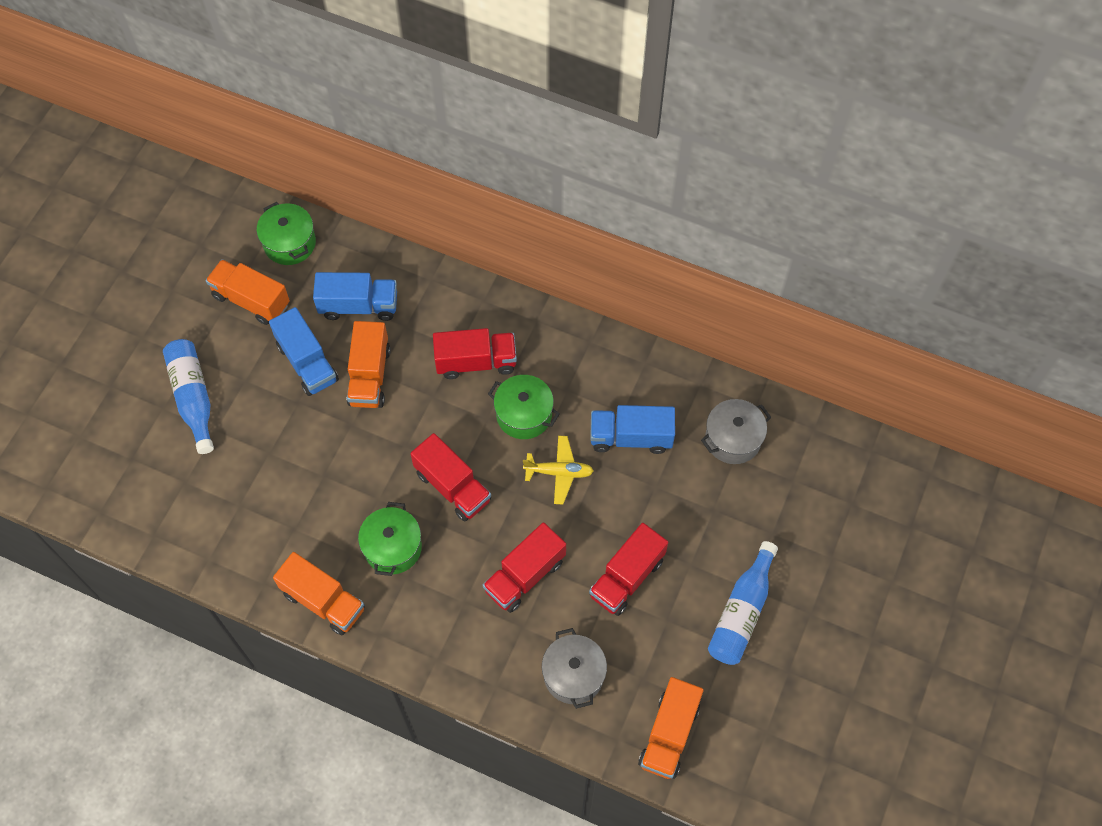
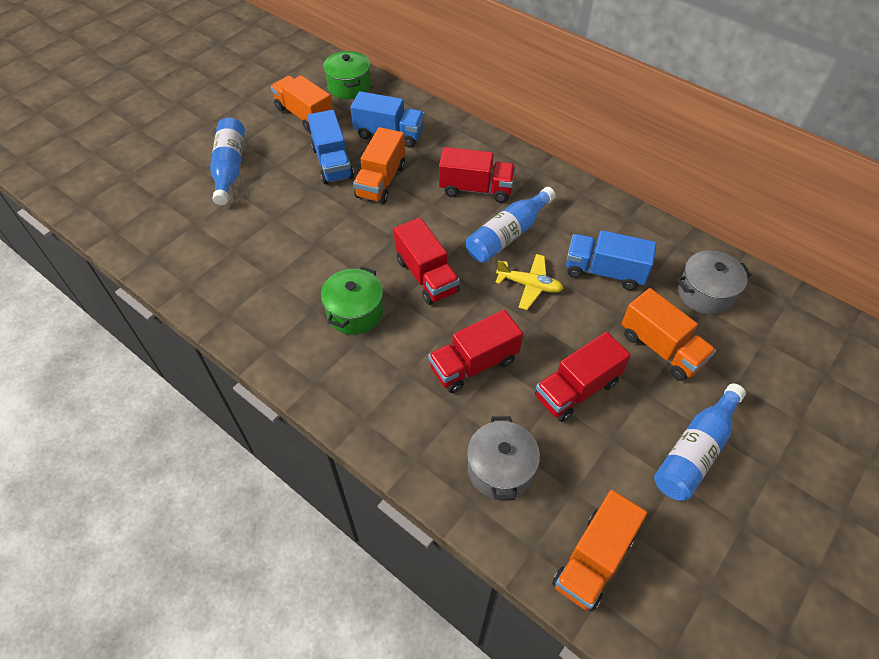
camera: 15 degrees right, 10 degrees down
(323, 601) = (274, 342): orange truck -> orange truck (661, 348)
(524, 415) = (508, 235): green pot -> blue bottle

